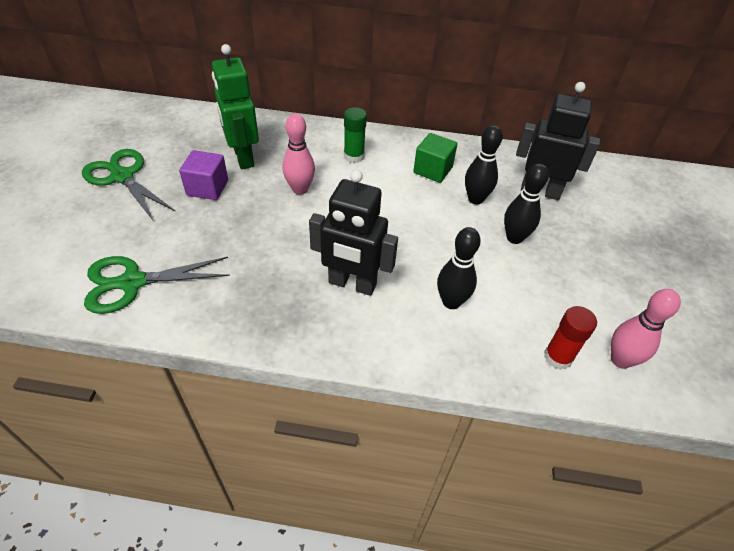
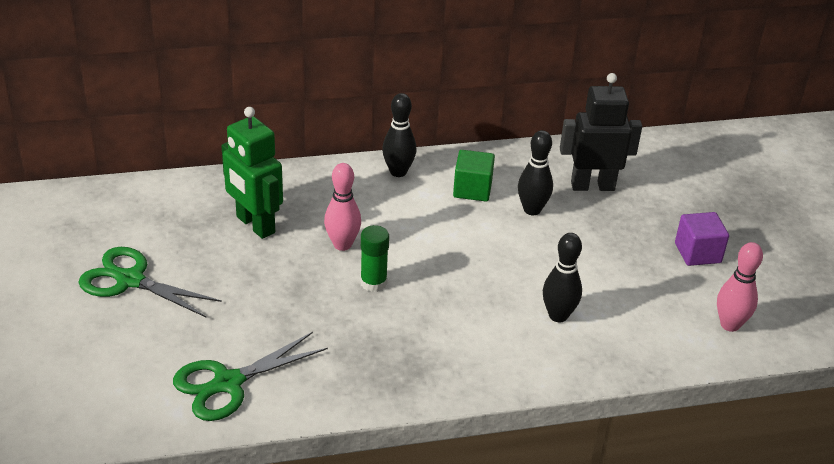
camera: 20 degrees left, 10 degrees down
(207, 188) = (238, 268): purple cube -> purple cube (697, 253)
(352, 284) = (454, 325): black robot -> none
(354, 156) = (379, 194): green glue stick -> green glue stick (373, 282)
(514, 238) = (589, 239): black bowling pin -> black bowling pin (398, 172)
(558, 357) = (675, 337): red glue stick -> none

